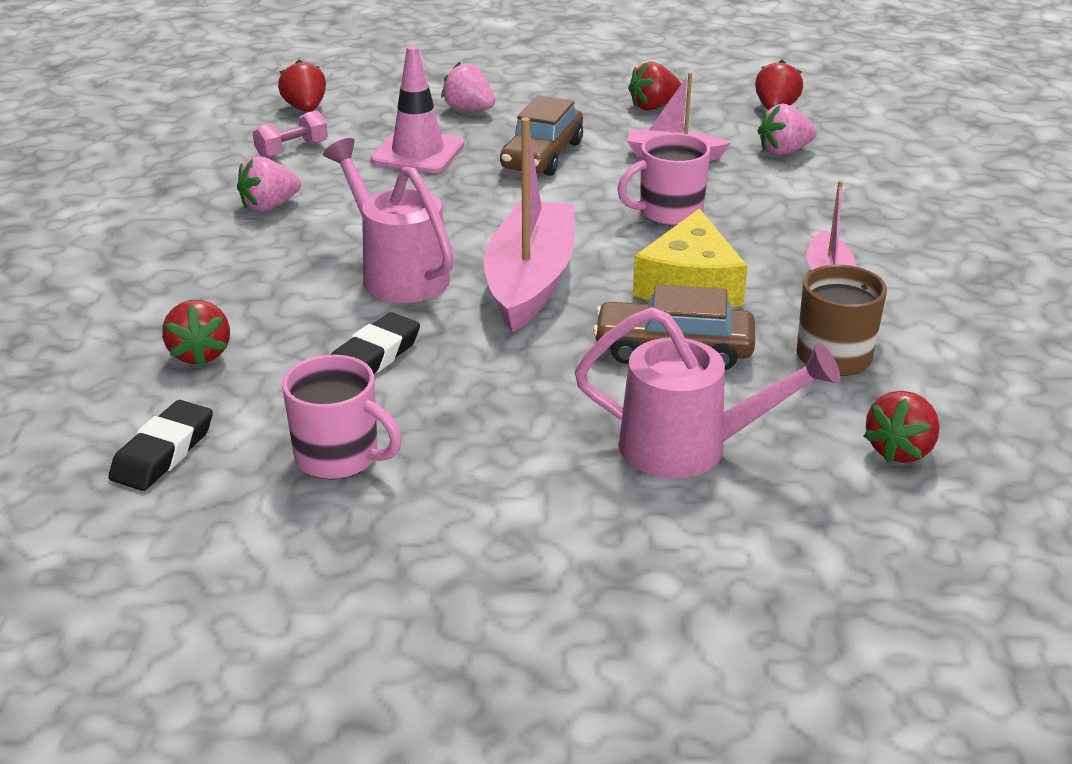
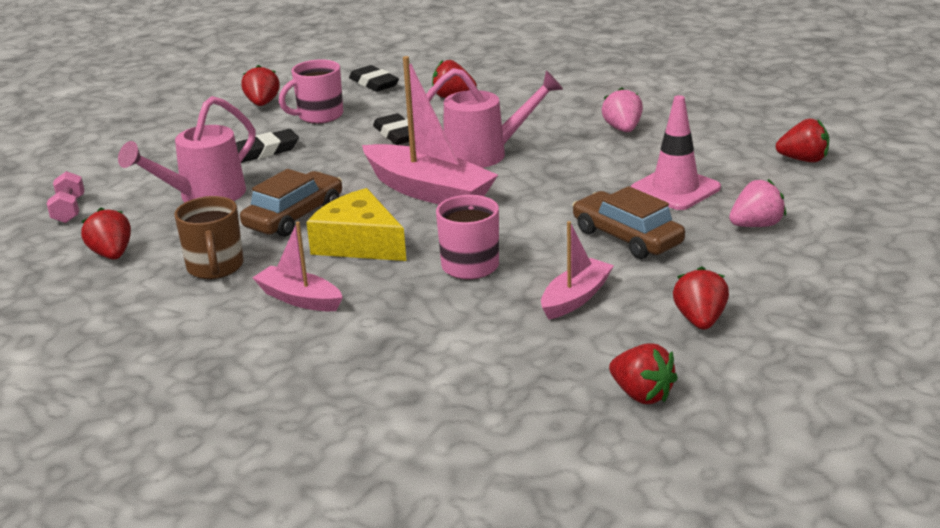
camera: 120 degrees right, 5 degrees down
(292, 150) = (717, 146): pink dumbbell -> pink dumbbell (69, 210)
(312, 550) = (262, 103): none -> red strawberry
(508, 456) = (265, 151): none -> black eraser
(784, 151) = (533, 361): pink strawberry -> none

